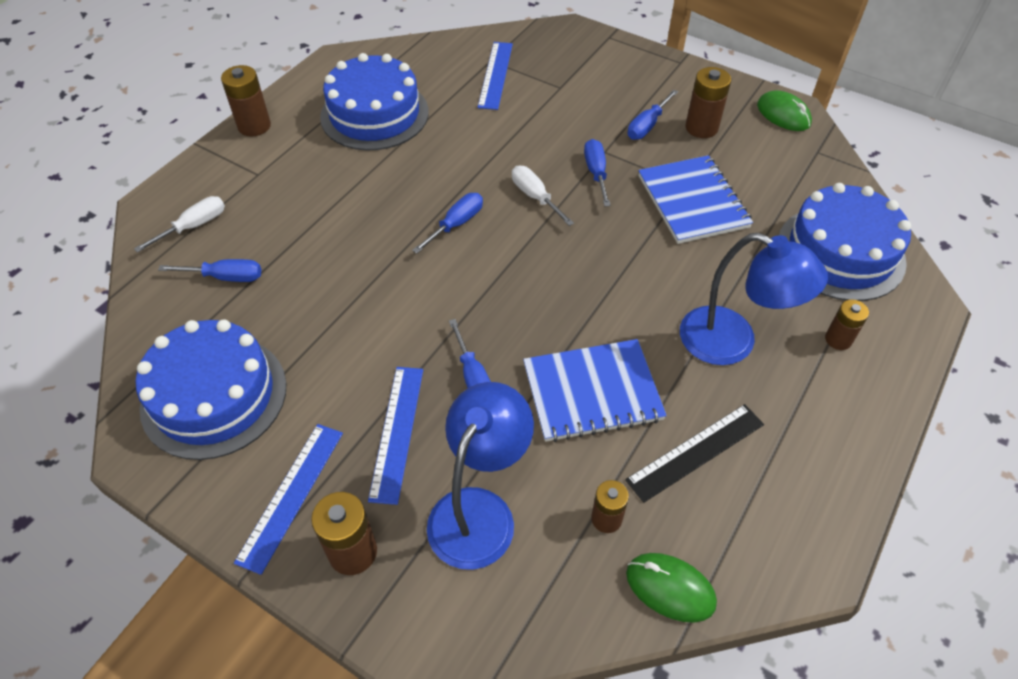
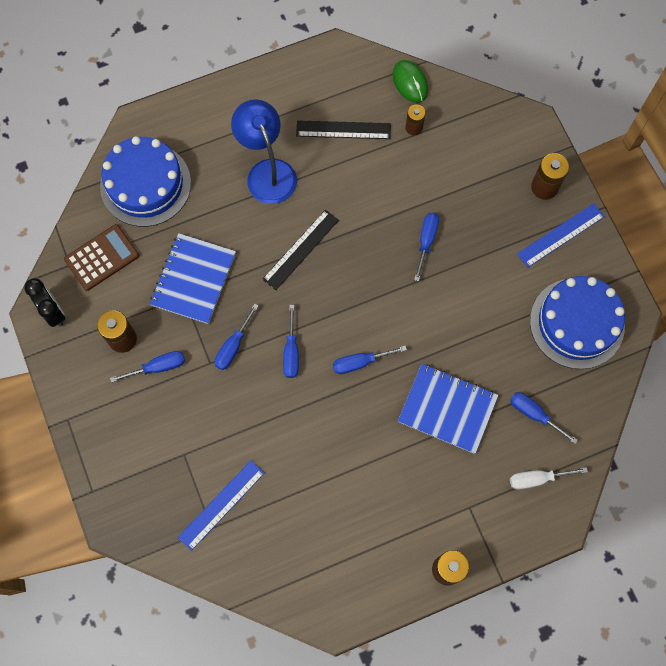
camera: 145 degrees left, 20 degrees up
(374, 114) = (347, 520): blue cake -> none
(397, 432) = (487, 236): blue ruler -> none
(479, 511) = (471, 169): blue lamp -> none
(535, 197) = (291, 352): white screwdriver -> blue screwdriver
(592, 392) = (368, 193): blue notebook -> blue notebook (447, 409)
(613, 287) = (300, 249): none -> black ruler
(783, 114) = (53, 312): green mouse -> black clock
(797, 171) = (102, 258): none -> brown calculator
(838, 339) = (209, 137): brown battery -> none

